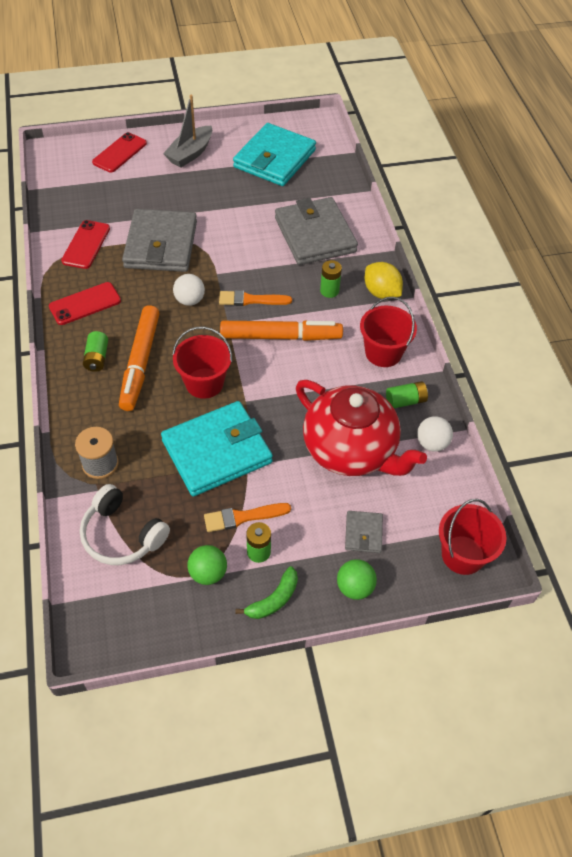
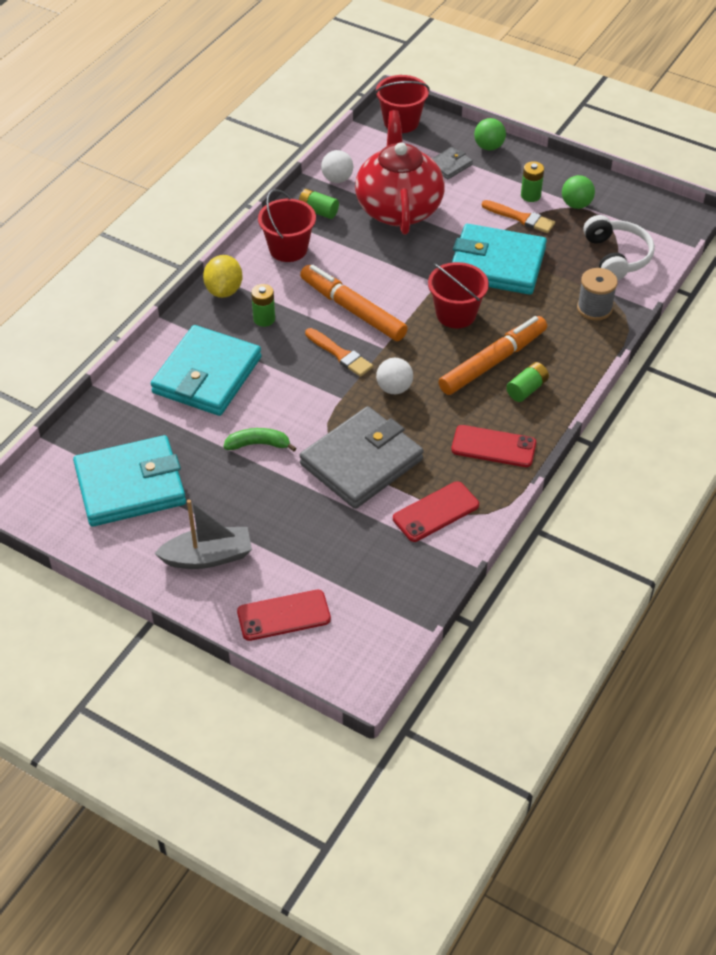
camera: 135 degrees left, 5 degrees down
(273, 599) = (547, 170): green banana -> green banana (258, 444)
(315, 235) = (207, 375): grey wallet -> turquoise wallet

